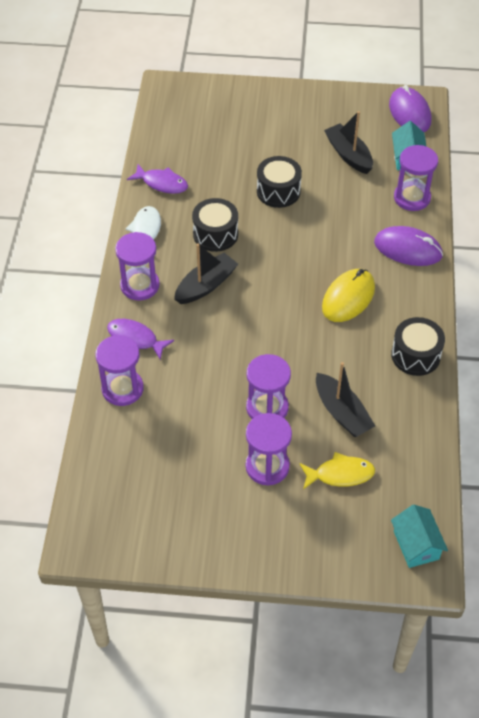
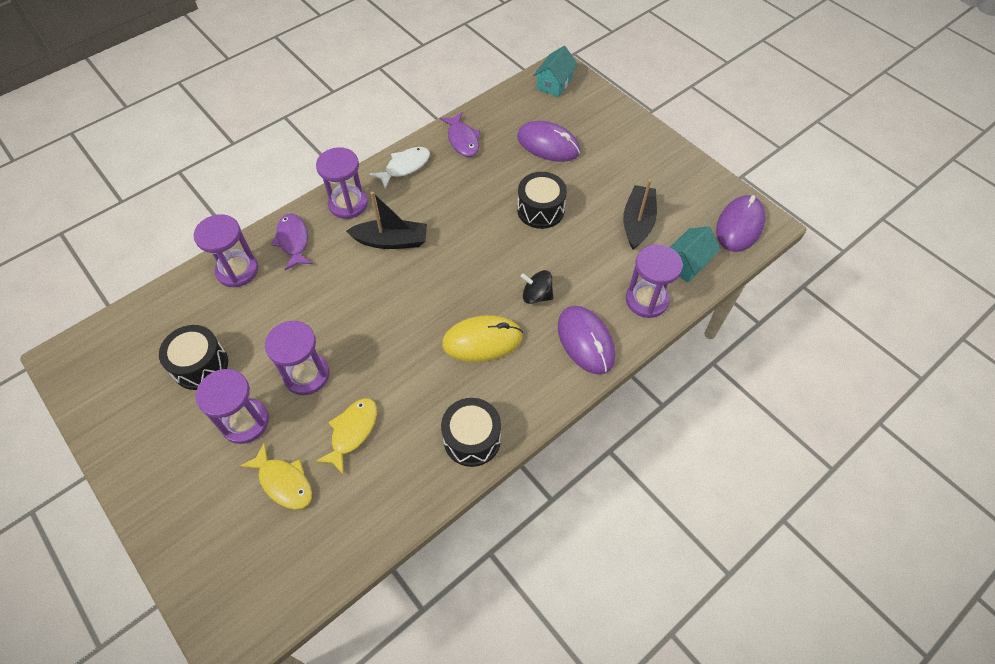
camera: 45 degrees right, 5 degrees up
(215, 234) = (449, 207): black drum -> black drum (200, 365)
(226, 145) = (548, 144): none -> purple mouse
(342, 412) = (352, 432): black boat -> yellow fish
(345, 245) = (536, 295): none -> black spinning top
(416, 545) = (256, 605): turquoise house -> turquoise house (554, 83)

